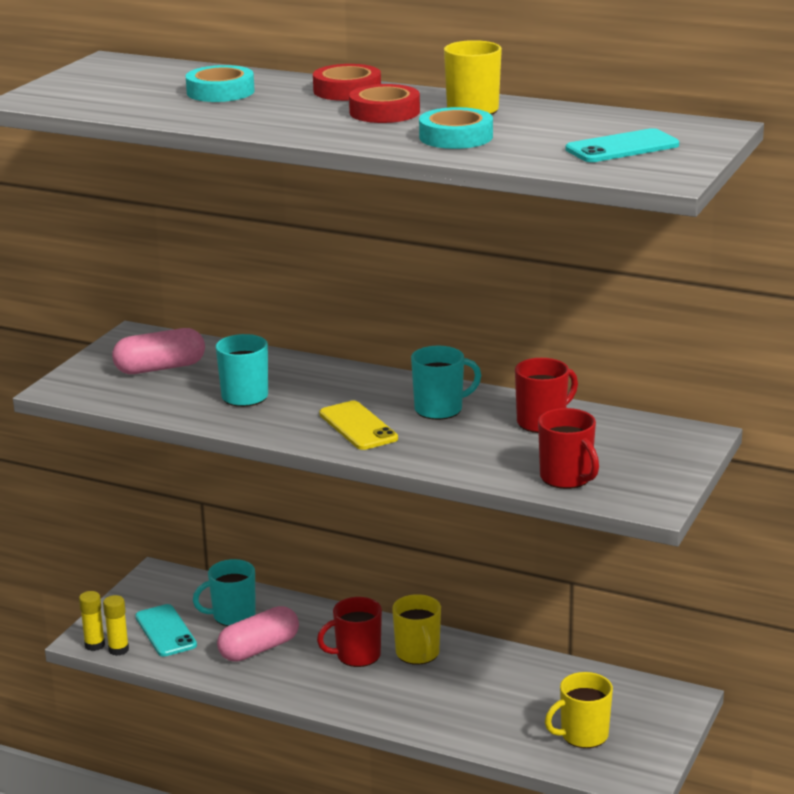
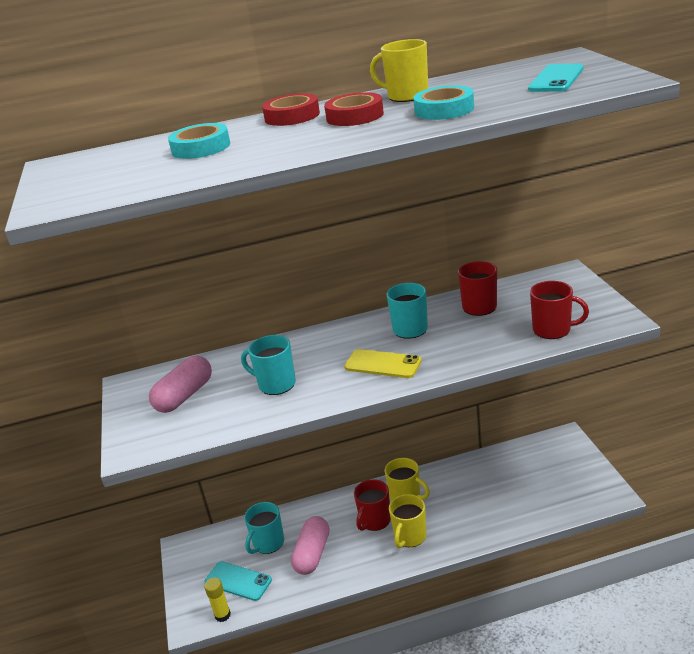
camera: 35 degrees left, 5 degrees up
(94, 645) = (202, 623): yellow glue stick -> none
(583, 735) = (552, 489): yellow mug -> yellow mug (410, 537)

